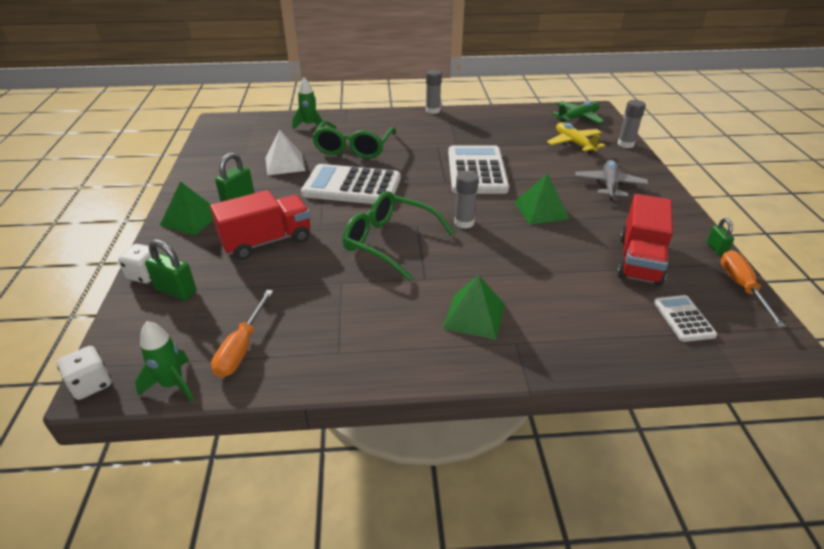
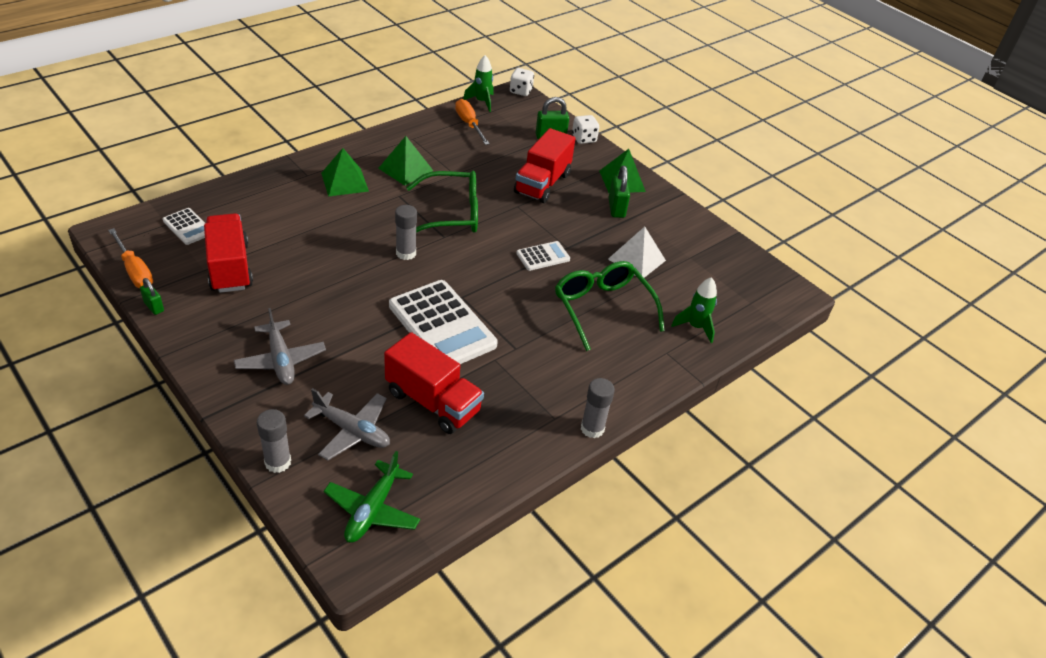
camera: 140 degrees right, 5 degrees up
(352, 186) = (543, 256): white calculator -> white calculator, size x0.49
(515, 141) = (433, 402): none -> red truck
(541, 210) = (342, 293): green pyramid -> green pyramid (405, 169)
(574, 143) = (352, 431): yellow plane -> grey plane

